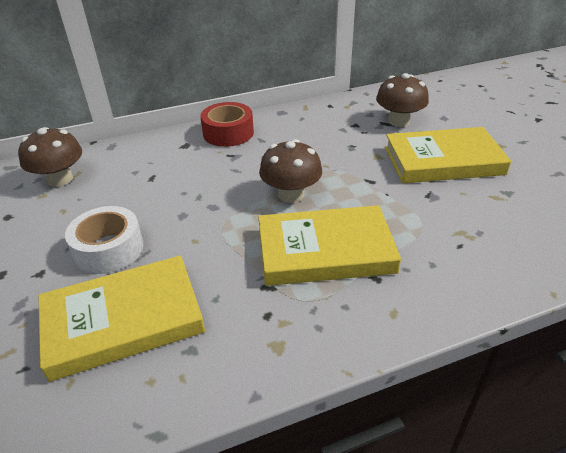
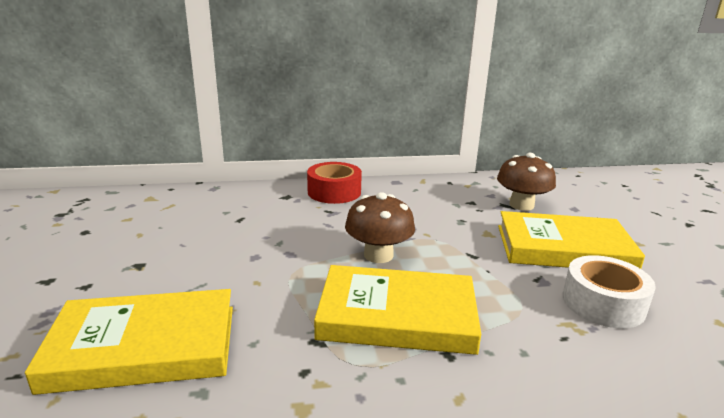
camera: 10 degrees right, 15 degrees down
(60, 179) = (151, 208): brown mushroom -> none
(109, 249) = (165, 275): white tape -> white tape (603, 303)

